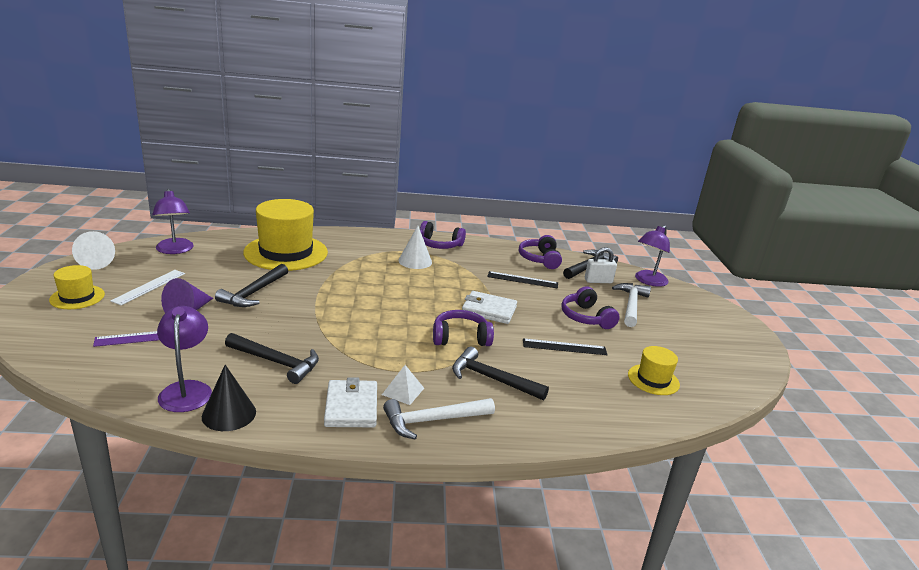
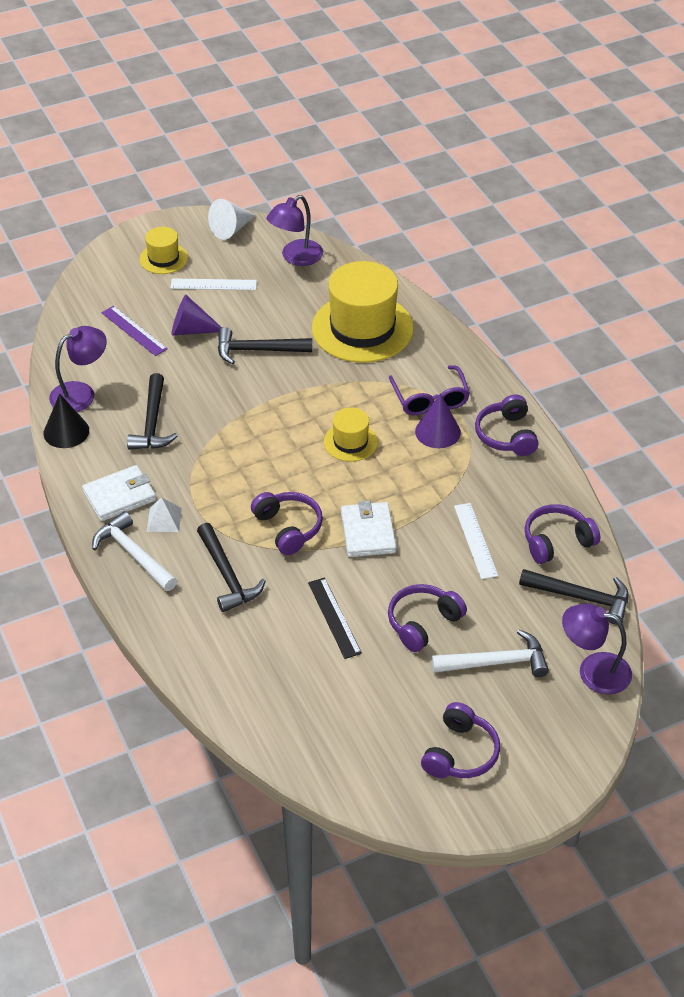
camera: 70 degrees right, 20 degrees up
(382, 254) = (430, 399): none -> purple glasses
(415, 261) = (437, 432): white cone -> purple cone
(492, 379) = (227, 575): black hammer -> black hammer turned 150 degrees clockwise
(522, 280) = (475, 540): black ruler -> white ruler
(598, 281) = (542, 616): white padlock -> none
(653, 379) = (320, 709): yellow hat -> yellow hat (350, 442)
(706, 339) = (460, 753): none -> purple headphones

